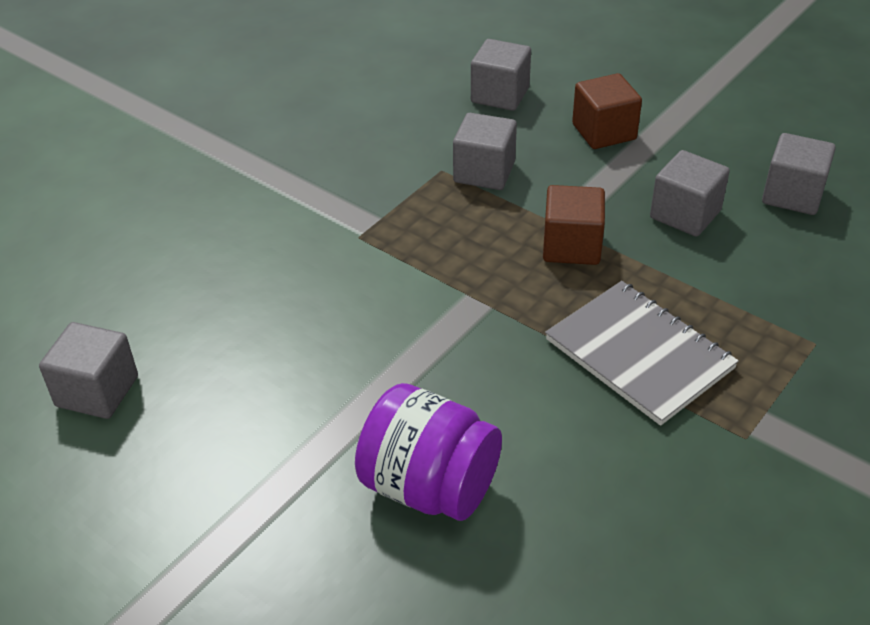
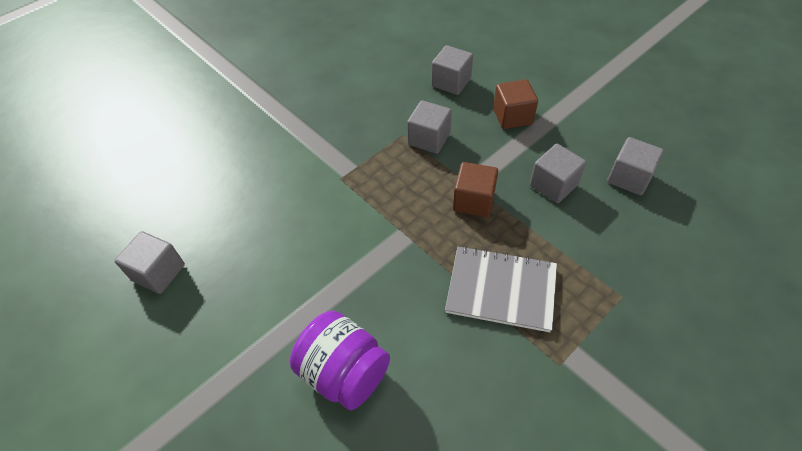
camera: 10 degrees right, 10 degrees up
(639, 354) = (501, 289): grey notebook -> grey notebook turned 45 degrees counterclockwise

